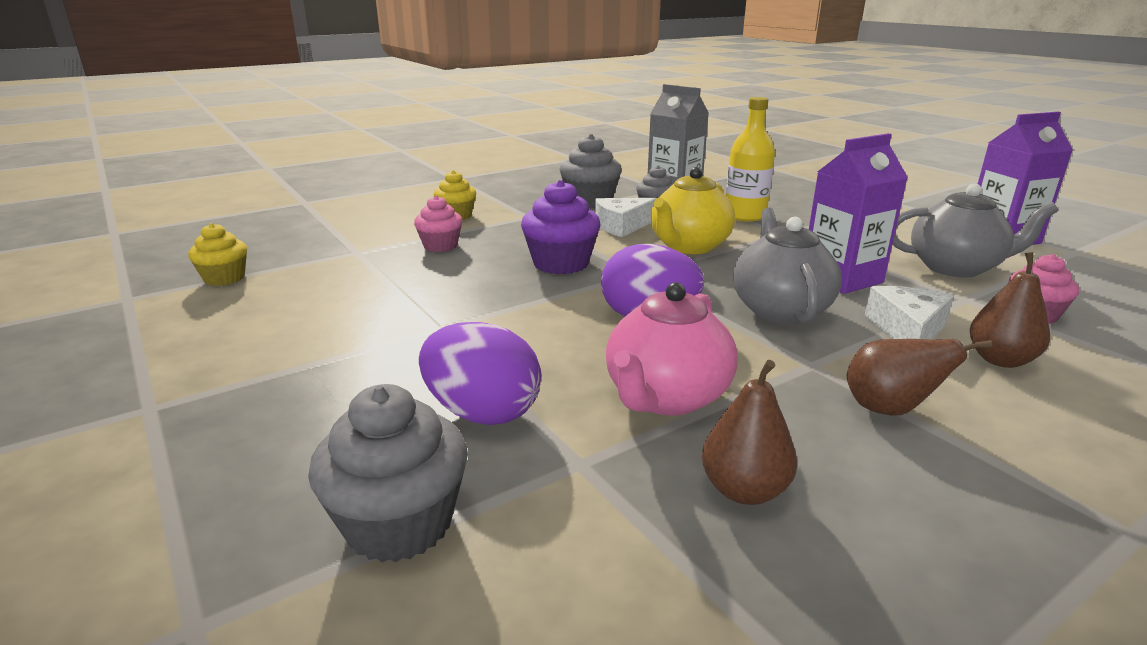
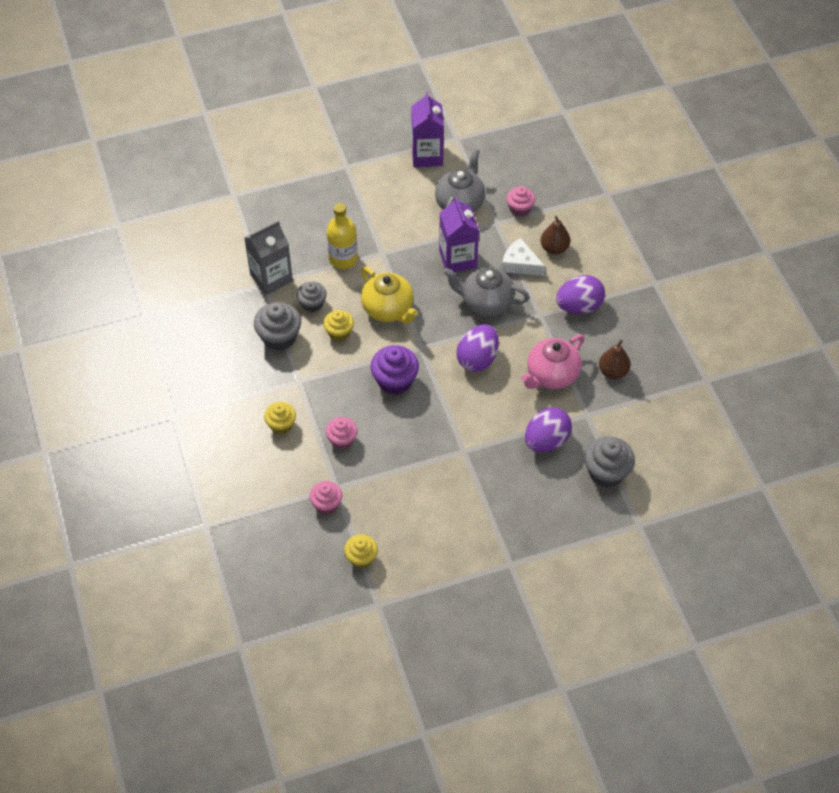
camera: 75 degrees left, 30 degrees up
(328, 249) = (326, 504): none -> pink cupcake
(622, 226) = (339, 332): white cheese -> yellow cupcake
(666, 397) = (551, 375): pink teapot -> pink teapot turned 90 degrees clockwise
(889, 409) = (579, 306): brown pear -> purple egg

